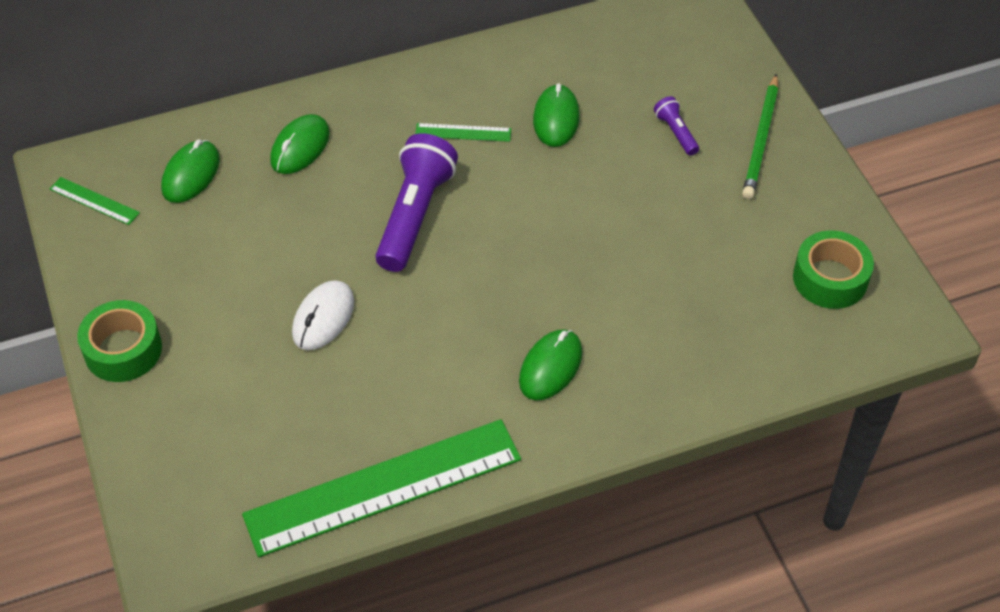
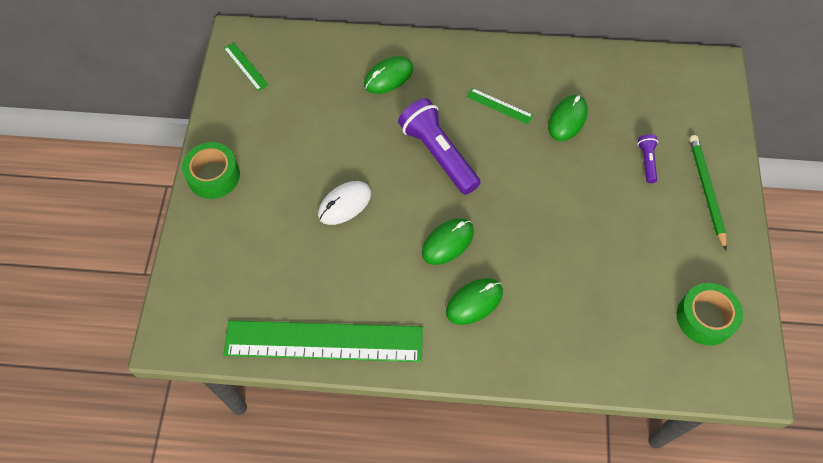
camera: 25 degrees right, 10 degrees up
(191, 174) = (312, 70): green mouse -> green mouse (447, 242)
(415, 215) = (438, 154): purple flashlight -> purple flashlight turned 75 degrees counterclockwise
(761, 140) = (706, 190): green pencil -> green pencil turned 135 degrees clockwise

